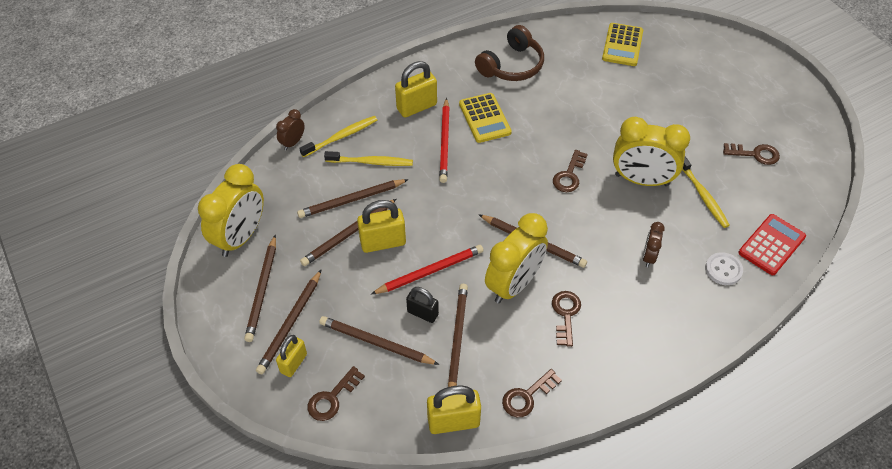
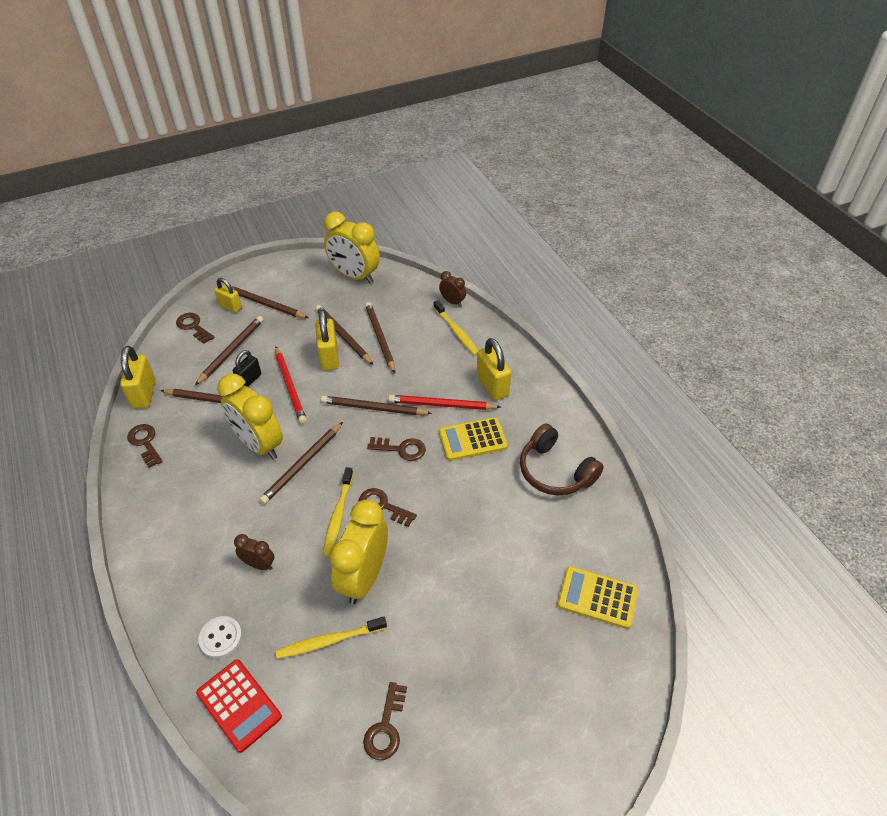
camera: 95 degrees right, 5 degrees down
(262, 290) = (300, 289): brown pencil -> brown pencil (373, 408)
(371, 162) = (422, 351): yellow toothbrush -> yellow toothbrush (338, 516)
(566, 314) = (214, 480): brown key -> brown key (401, 449)

